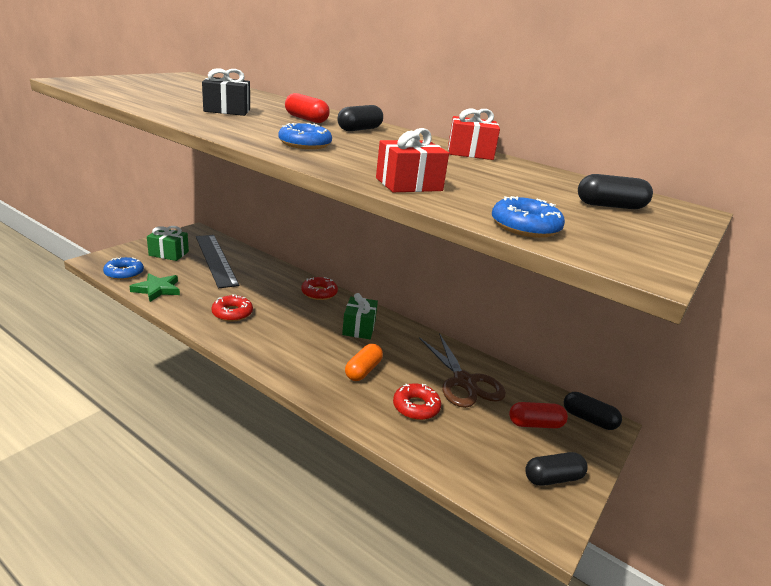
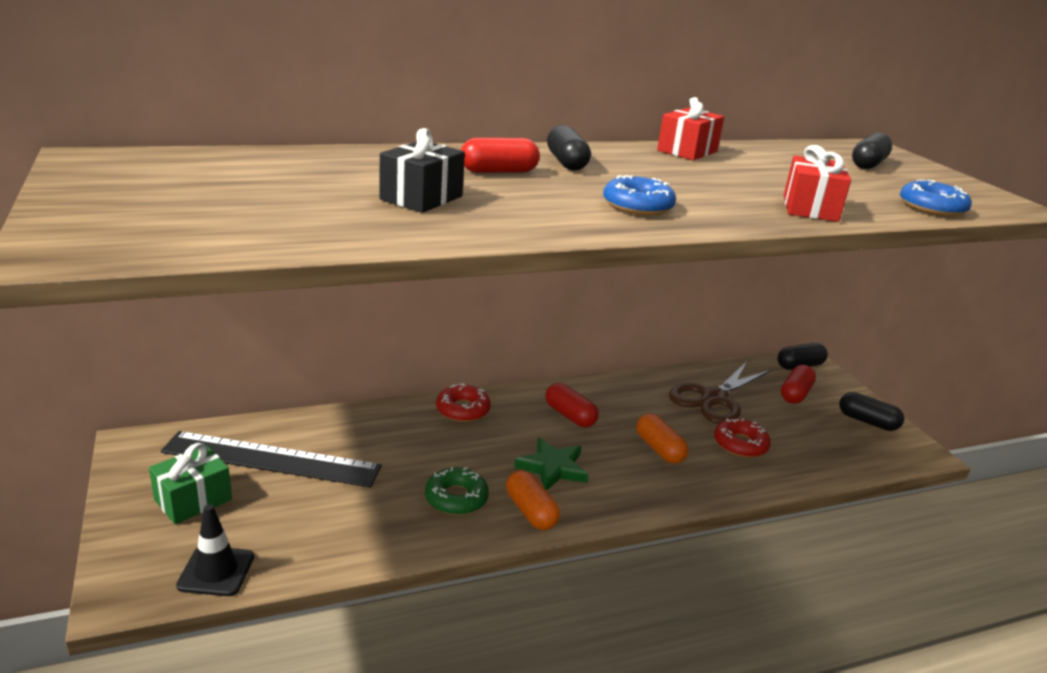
camera: 55 degrees left, 0 degrees up
(124, 273) = (216, 571): blue donut -> black traffic cone
(157, 289) = (316, 549): green star -> green star (552, 468)
(232, 313) = (456, 498): red donut -> green donut
(242, 338) = (530, 511): none -> orange capsule
(359, 328) = (570, 415): green gift -> red capsule
(464, 382) = (714, 398): brown scissors -> brown scissors turned 120 degrees clockwise
(553, 478) = (867, 421): black capsule -> black capsule turned 75 degrees counterclockwise

